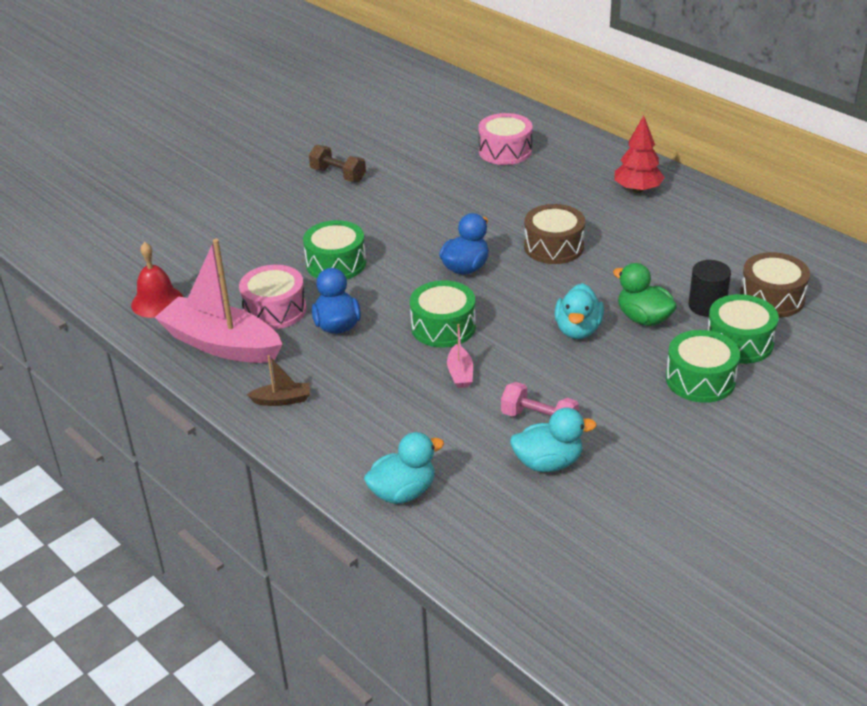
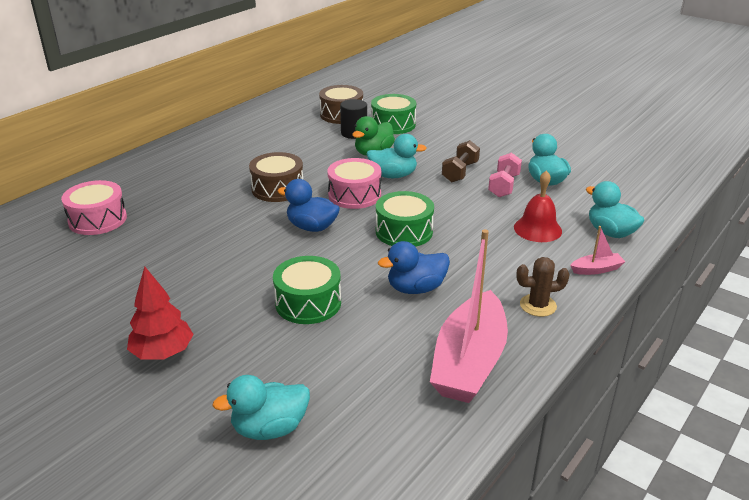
camera: 100 degrees left, 5 degrees down
(157, 302) = (402, 437): red bell -> red bell (537, 229)
(195, 245) = (269, 428): none -> turquoise duck
(275, 310) = (399, 333): pink drum -> pink drum (354, 195)
(282, 400) = (538, 305): brown boat -> brown cactus
(338, 175) = (113, 326): brown dumbbell -> brown dumbbell (460, 172)
(460, 373) = (463, 219): pink boat -> pink boat (596, 269)
(637, 189) = (190, 157): red tree -> red tree (163, 353)
(700, 379) = (437, 136): green drum -> none

